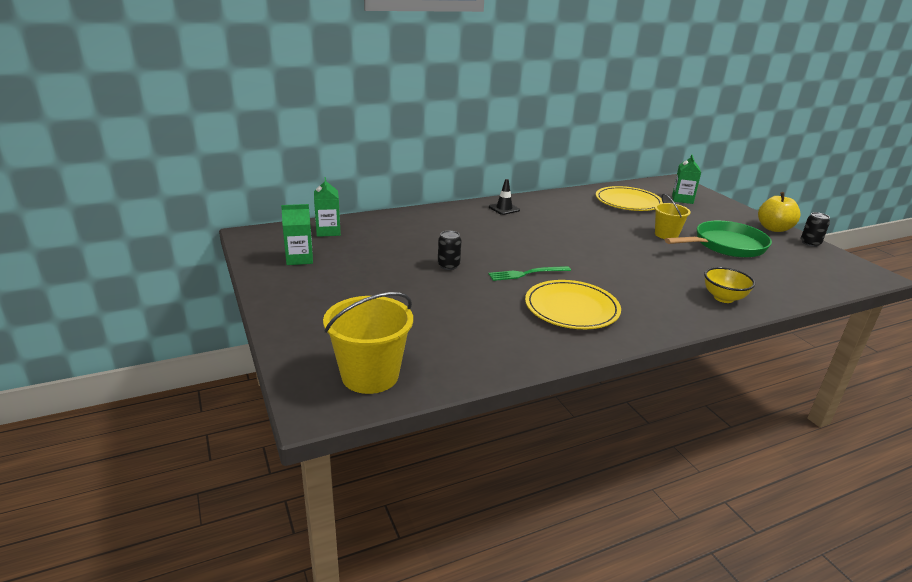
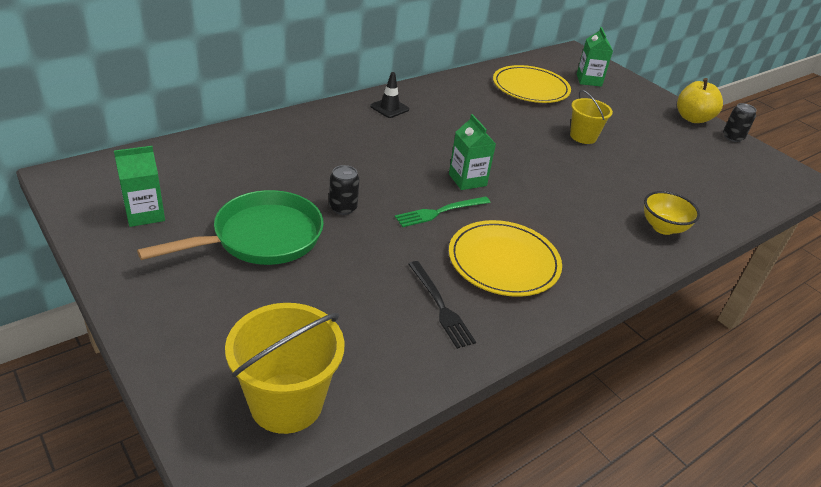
camera: 15 degrees left, 10 degrees up
(328, 231) = (173, 162): green carton -> green carton (467, 180)
(509, 331) = (440, 306): none -> black fork
(725, 245) = (649, 148): green pan -> green pan (261, 238)

